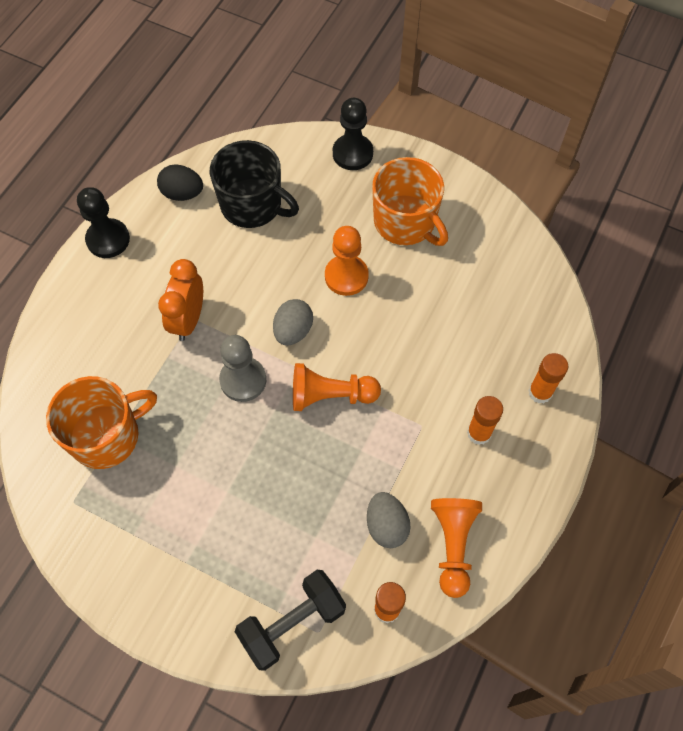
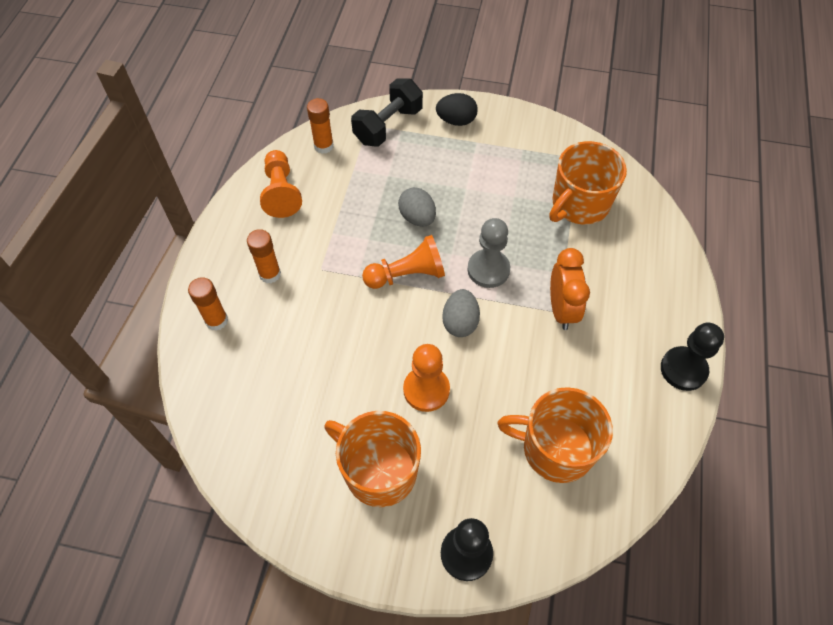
camera: 165 degrees right, 5 degrees down
(182, 193) = (638, 443): black egg -> black egg (456, 121)
(252, 205) = (555, 448): black mug -> orange mug
(386, 525) = (335, 193): grey egg -> grey egg (417, 218)

